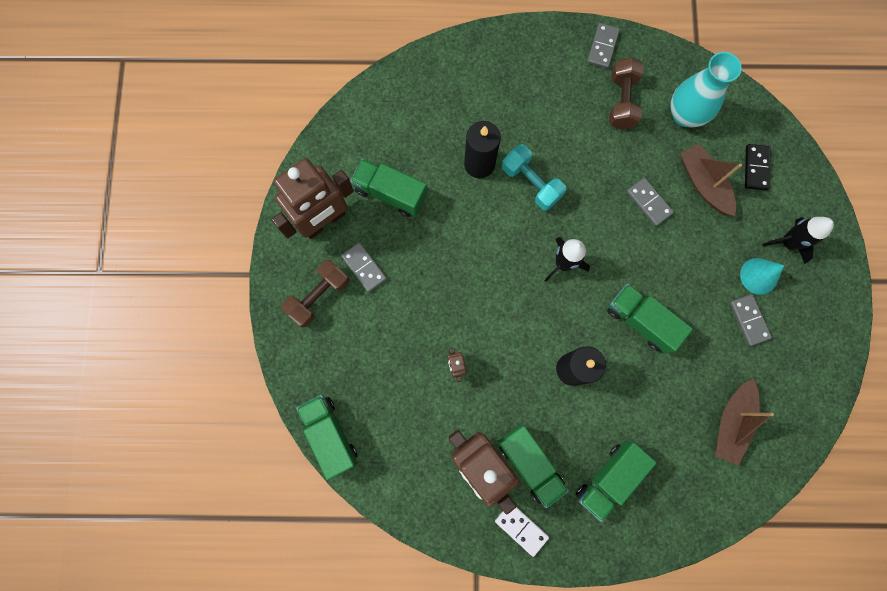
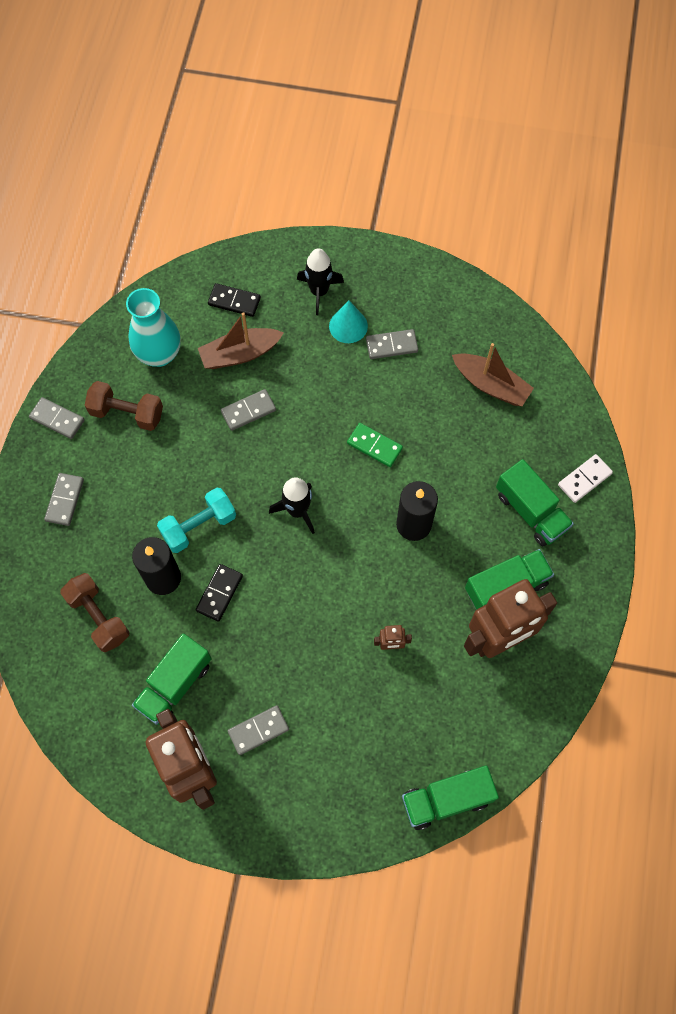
camera: 80 degrees left, 10 degrees down
(319, 296) = (282, 790): brown dumbbell -> brown dumbbell (98, 617)
(475, 212) = (219, 593): none -> black domino
(521, 528) = (571, 608): white domino -> white domino (584, 479)
(531, 71) = (64, 500): none -> grey domino
(641, 321) = (374, 446): green truck -> green domino

